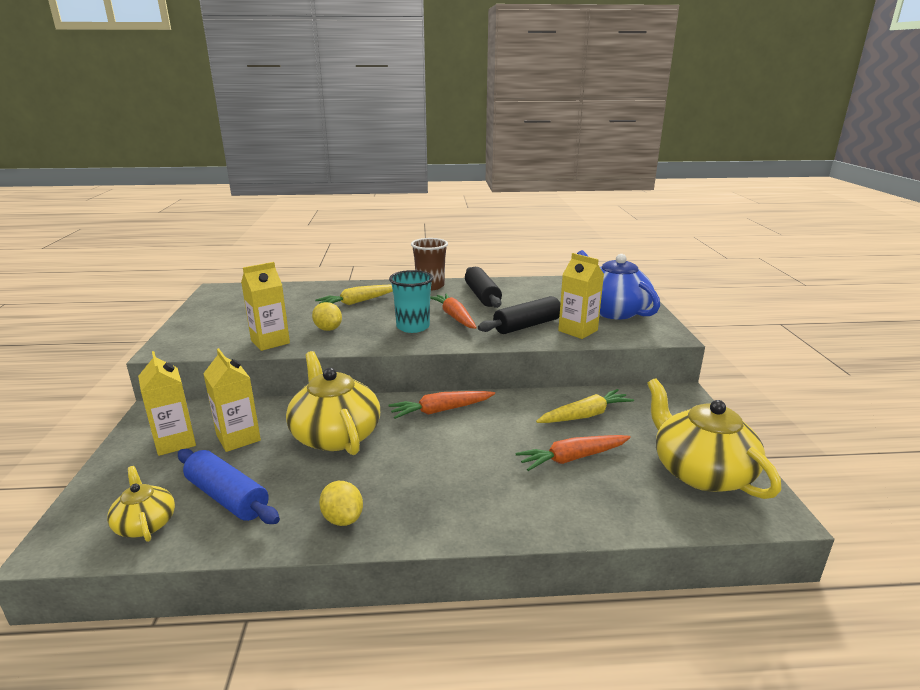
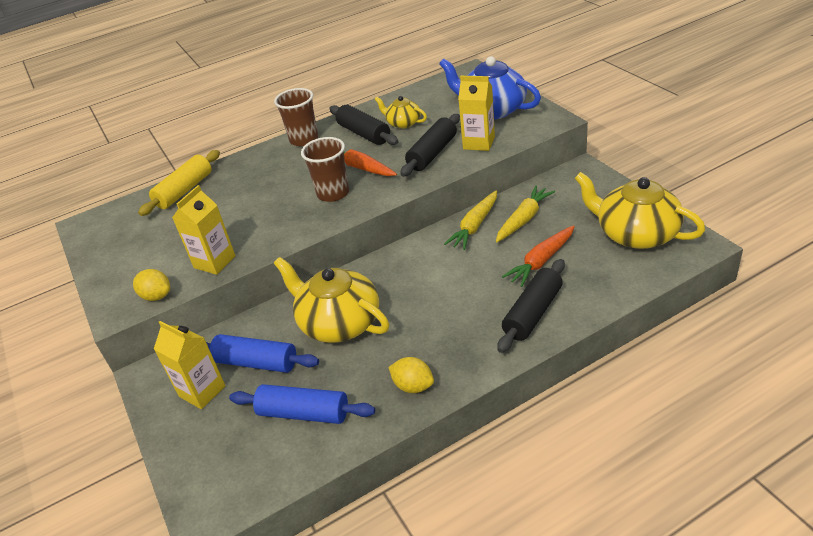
camera: 20 degrees left, 15 degrees up
(145, 523) = (259, 464): yellow teapot -> yellow teapot (403, 123)
(238, 438) = (256, 362): yellow carton -> blue rolling pin
(306, 291) = (184, 190): none -> yellow rolling pin
(328, 329) = (255, 226): yellow lemon -> yellow lemon (157, 296)
(358, 302) = (252, 184): yellow carrot -> yellow carrot (474, 226)
(413, 327) = (333, 193): turquoise cup -> brown cup
(441, 410) = (407, 262): orange carrot -> none
(522, 502) = (532, 313): none -> black rolling pin

